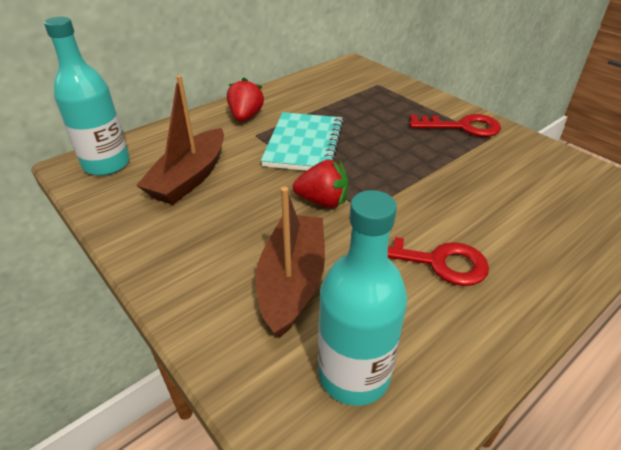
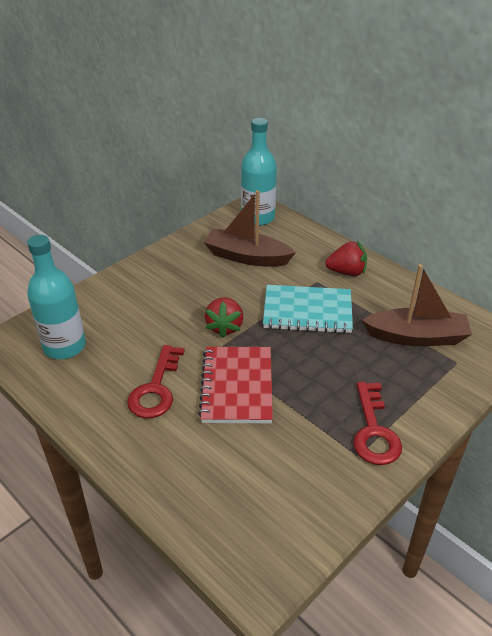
camera: 85 degrees right, 0 degrees up
(292, 282) = (138, 317): brown boat -> brown boat (416, 337)
(421, 196) = (237, 386): none -> red notebook

